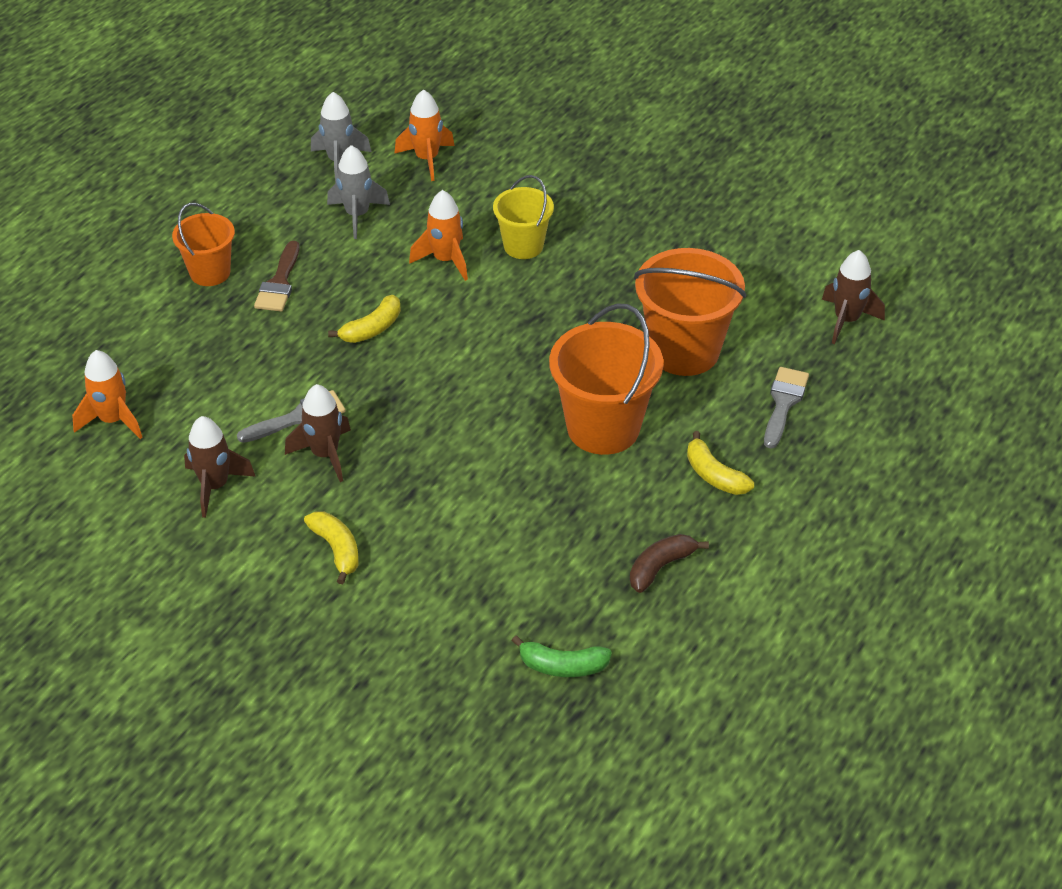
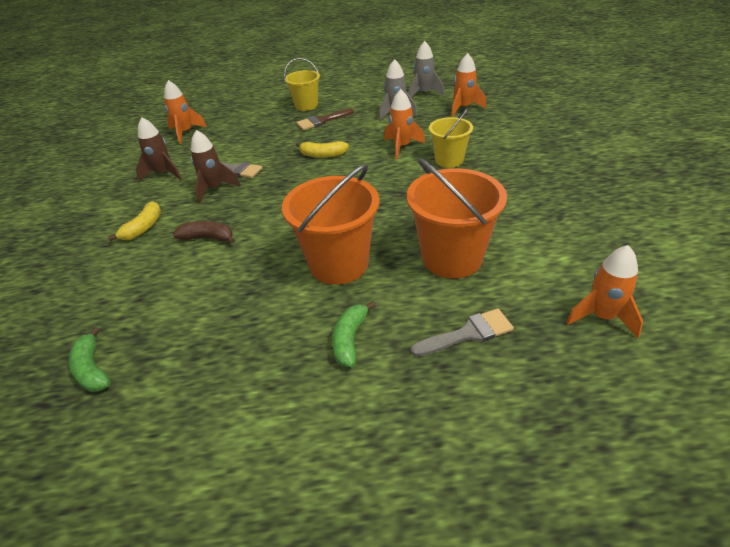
camera: 55 degrees right, 5 degrees down
(210, 272) = (306, 105): orange bucket -> yellow bucket
(660, 567) = (228, 365): brown banana -> brown banana (208, 238)
(714, 475) = (350, 339): yellow banana -> green banana
(846, 320) = (602, 317): brown rocket -> orange rocket

